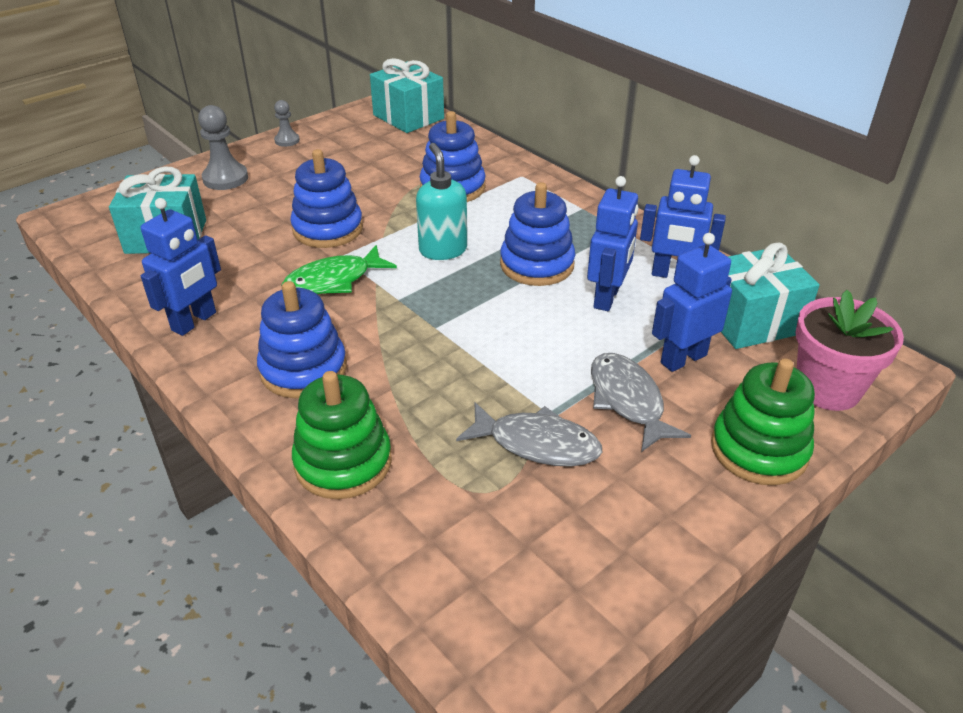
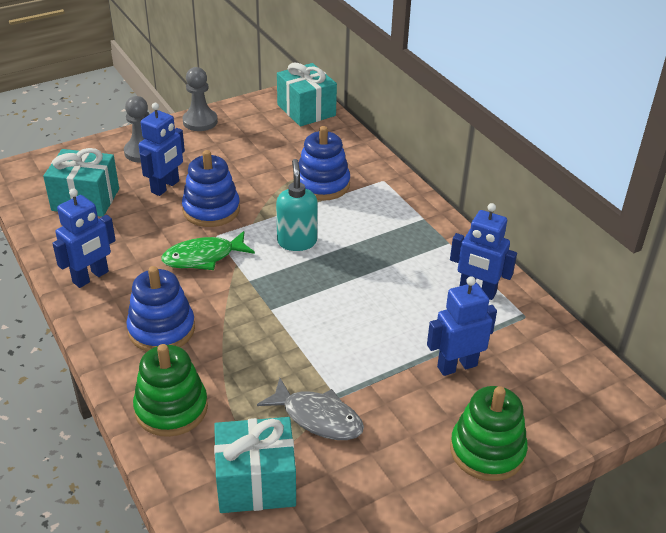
camera: 10 degrees right, 0 degrees up
(287, 140) = (200, 121): grey pawn -> grey pawn, size x1.68
(537, 265) = (368, 266): blue stacking toy -> none
(607, 298) = (415, 303): blue robot -> blue robot (165, 187)
(628, 401) = (399, 394): grey fish -> none
(751, 321) = (525, 342): turquoise gift -> turquoise gift (256, 482)
(827, 388) = (564, 410): pink flower pot -> none

